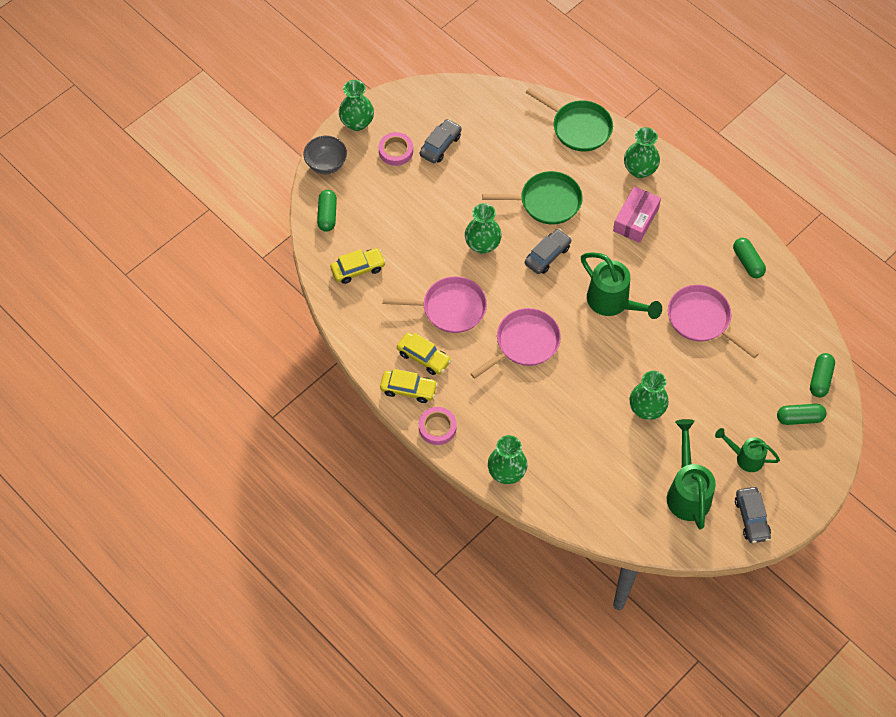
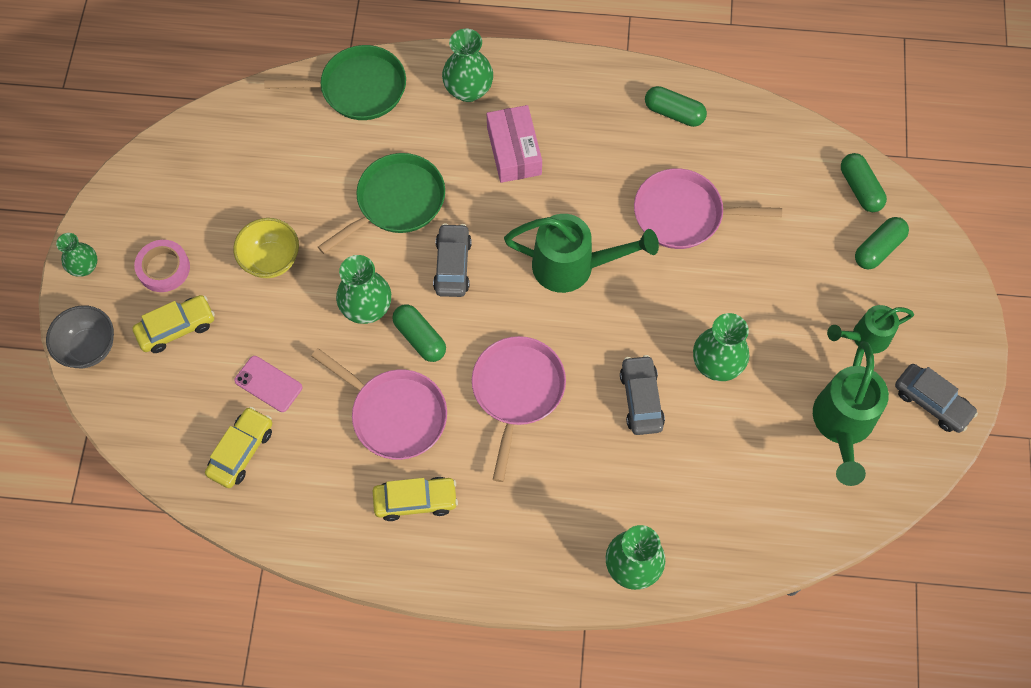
camera: 40 degrees left, 5 degrees up
(327, 215) = (145, 411): green capsule -> green capsule (420, 338)
(357, 123) = (84, 267): green vase -> green vase, size x0.64
(399, 246) = (268, 384): none -> pink phone
(408, 389) = (432, 555): yellow car -> yellow car (176, 328)
(437, 427) = (506, 576): pink tape -> none
(440, 145) = (213, 223): grey car -> grey car (641, 399)
(450, 308) = (395, 414): pink pan -> pink pan turned 75 degrees clockwise
(454, 185) = (271, 260): none -> yellow bowl
(687, 491) = (842, 426): green watering can -> green watering can turned 120 degrees counterclockwise

